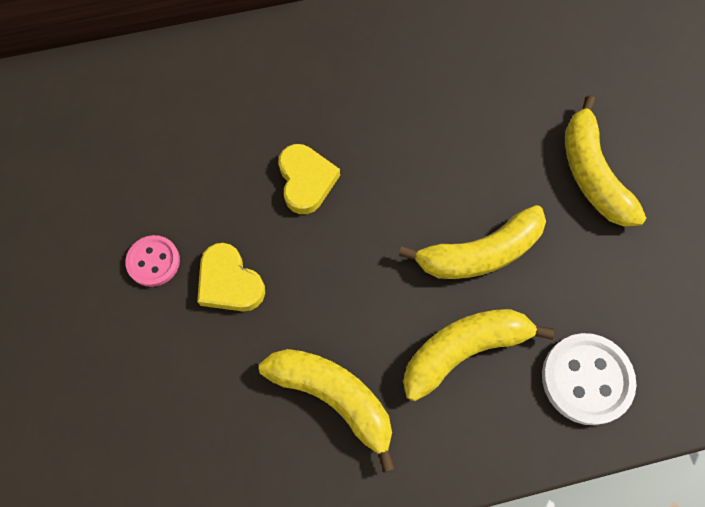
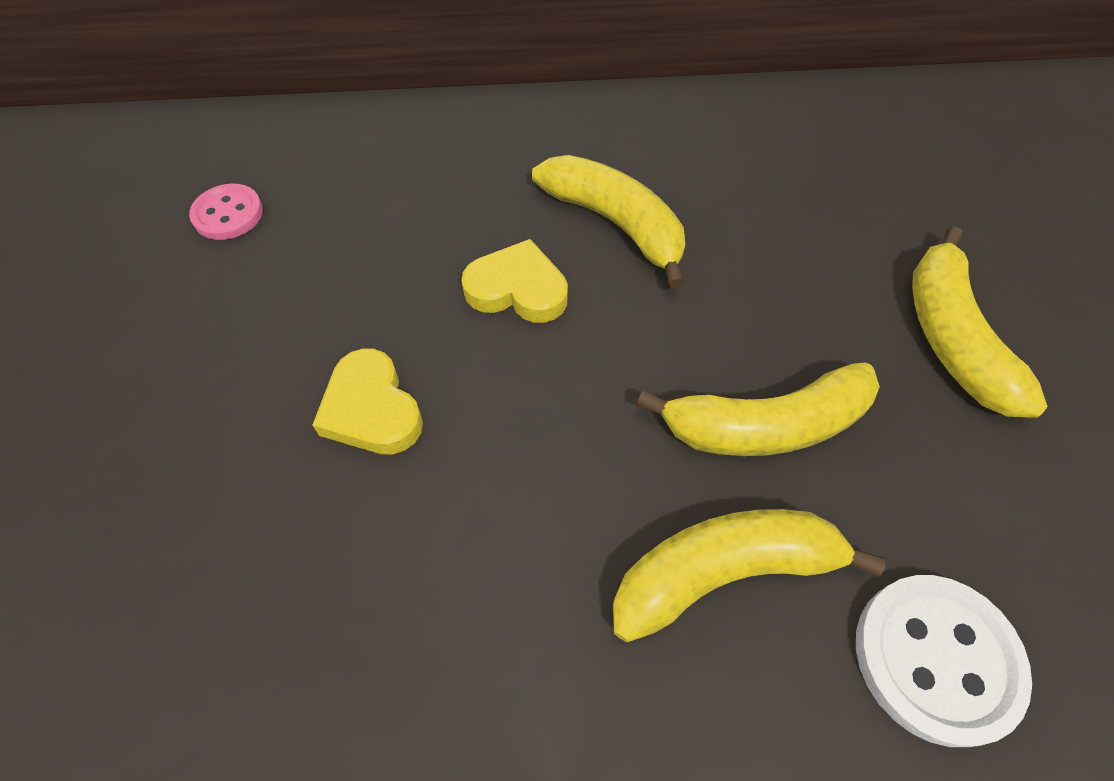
camera: 10 degrees right, 10 degrees down
(153, 261) = (270, 364): pink button -> pink button (228, 214)
(306, 181) = (517, 289): yellow heart -> yellow heart turned 75 degrees counterclockwise
(334, 397) = (493, 614): yellow banana -> yellow banana (615, 223)

